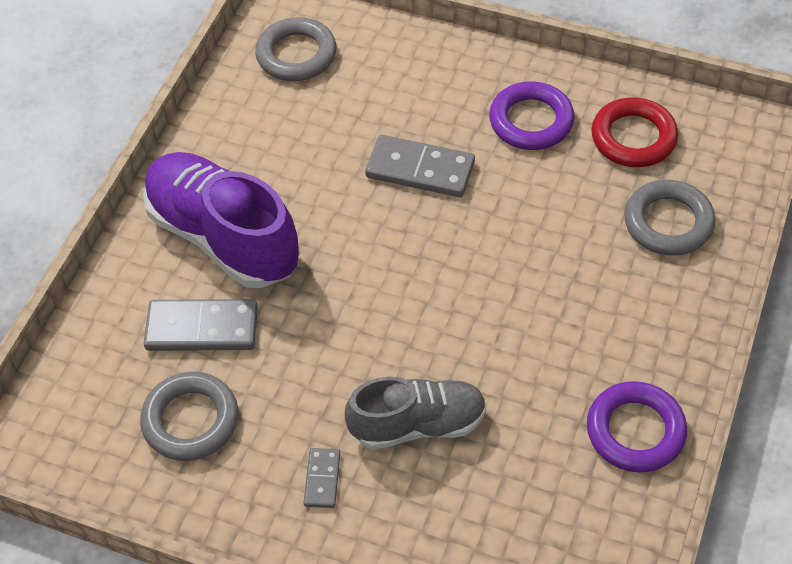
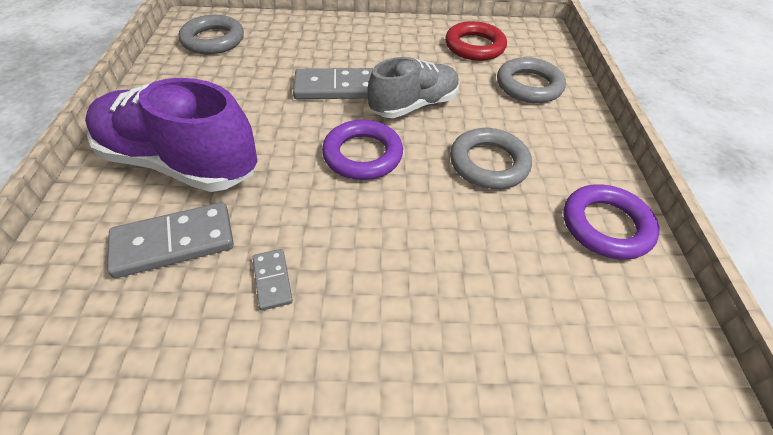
camera: 25 degrees left, 5 degrees down
(191, 420) = (179, 339): grey ring -> grey ring (488, 163)
(322, 479) = (349, 359): grey domino -> grey domino (272, 280)
(418, 424) = (421, 273): grey shoe -> grey shoe (414, 105)
(531, 121) = (402, 49): purple ring -> purple ring (362, 155)

